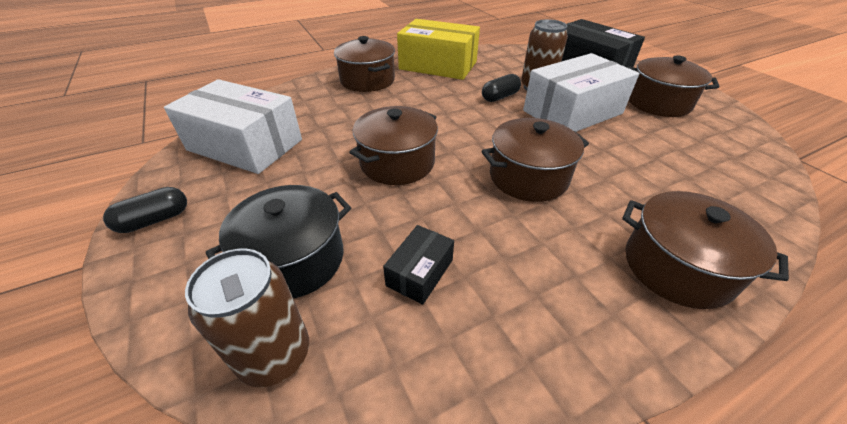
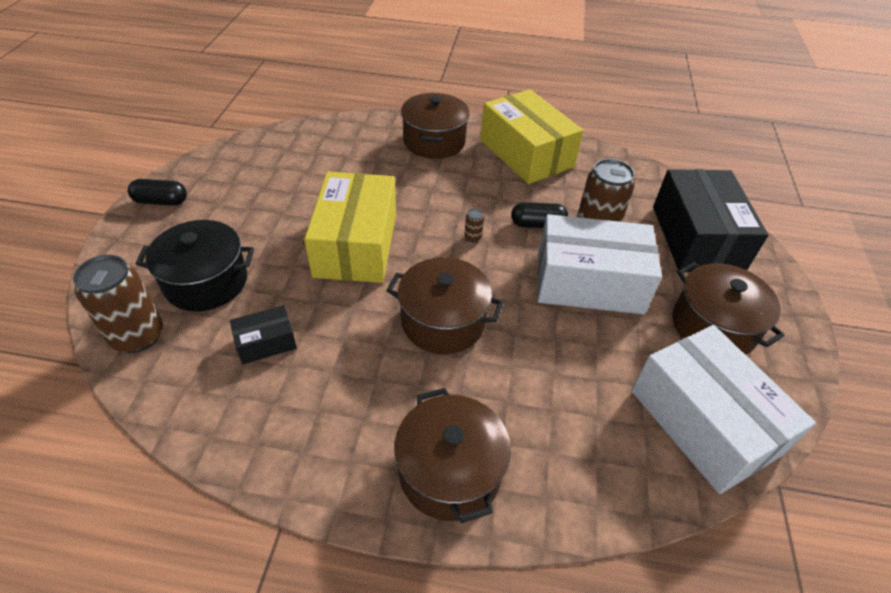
camera: 35 degrees right, 5 degrees up
(245, 145) = (269, 165): white box -> white box (704, 422)
(397, 163) = (356, 244): brown pot -> yellow box
(472, 120) = (473, 237): none -> brown can

